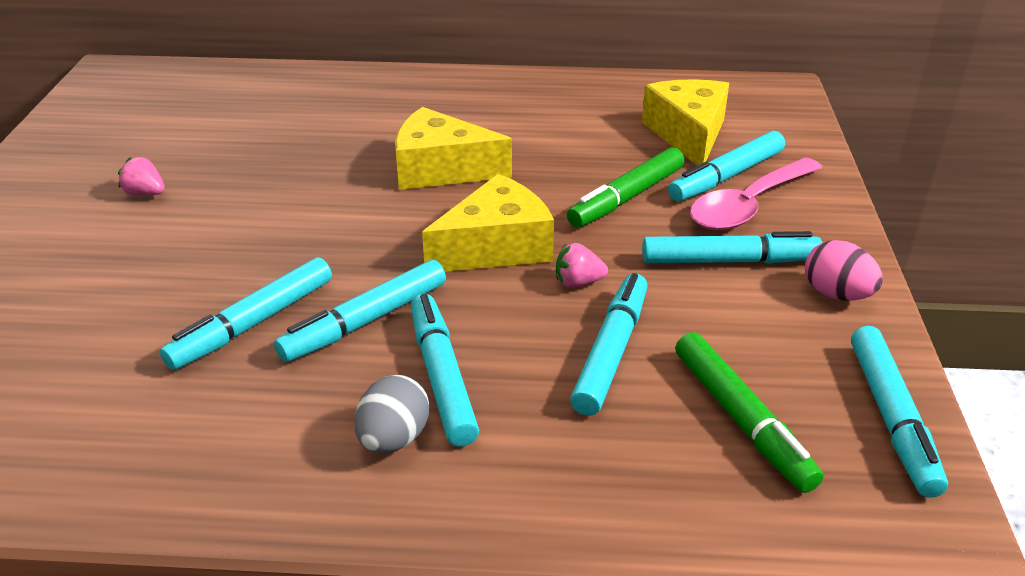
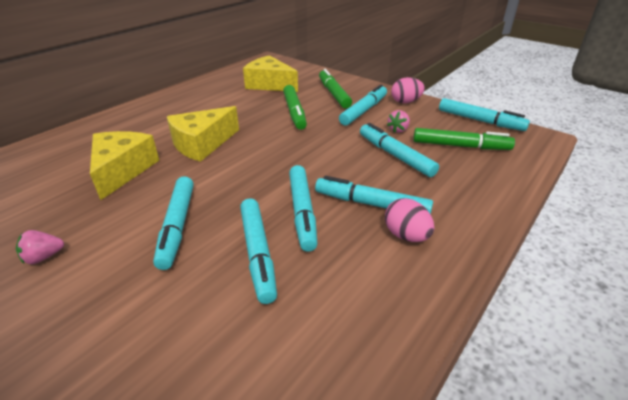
camera: 55 degrees left, 0 degrees up
(393, 439) = (406, 235): grey egg -> pink egg
(496, 247) = (288, 153): yellow cheese -> yellow cheese (122, 170)
(578, 282) = (340, 145): pink strawberry -> pink strawberry (398, 130)
(726, 176) = (309, 90): turquoise marker -> turquoise marker (177, 226)
(748, 206) = (334, 94): pink spoon -> green marker

